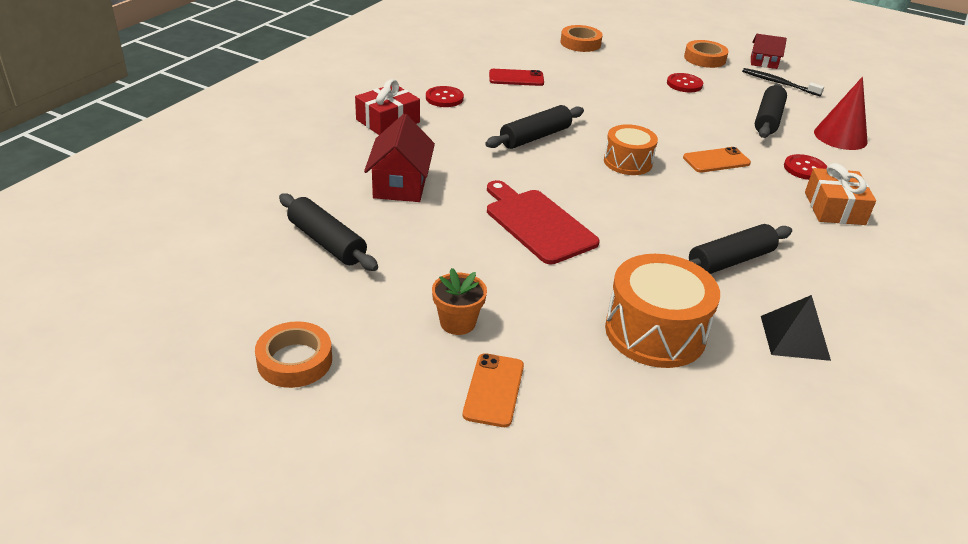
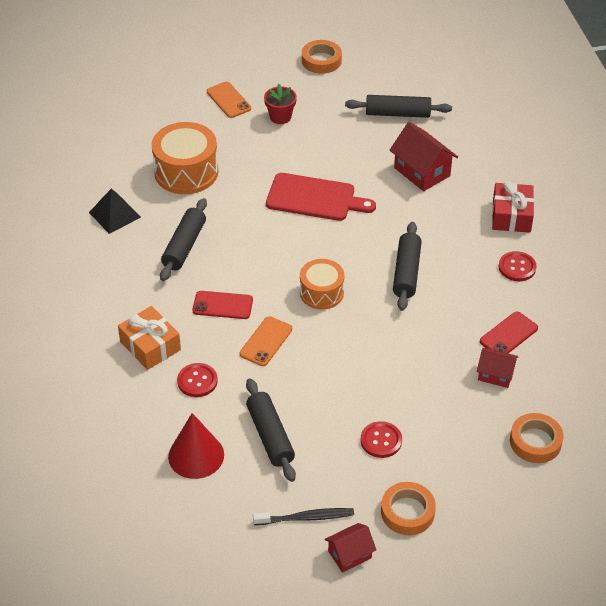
camera: 140 degrees right, 10 degrees up
(457, 323) = (280, 117): orange flower pot -> red flower pot
(558, 70) = (495, 375): none -> red house
(733, 199) = (222, 305): none -> red phone

